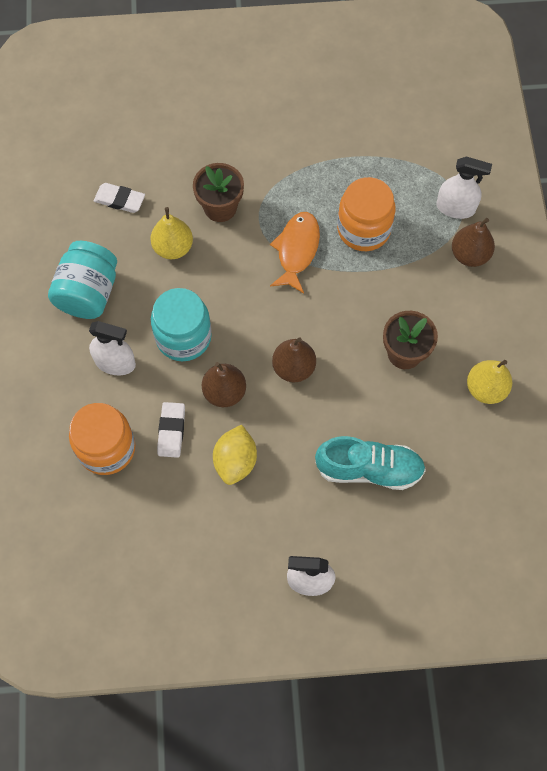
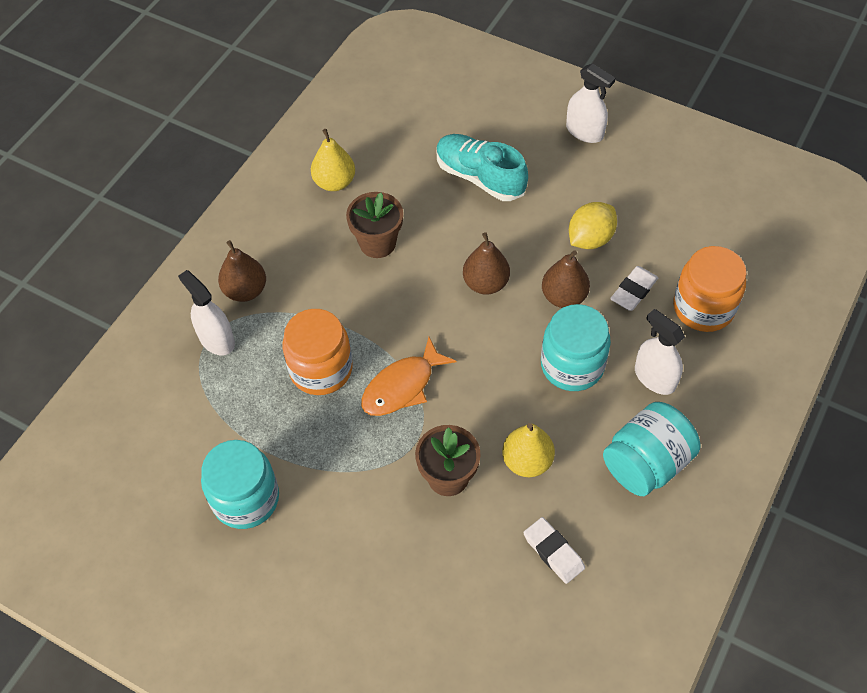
camera: 145 degrees left, 10 degrees down
(341, 122) = (246, 499): none -> turquoise jar

